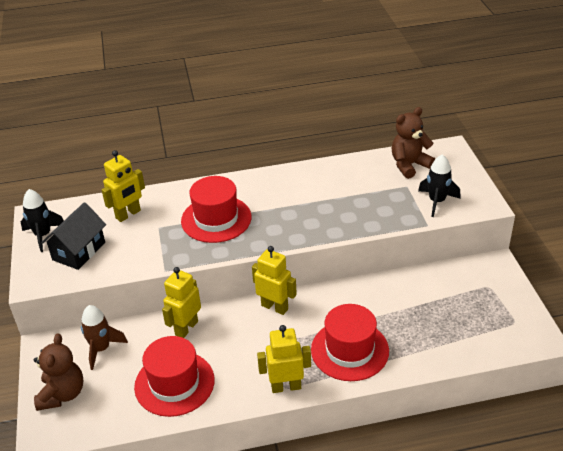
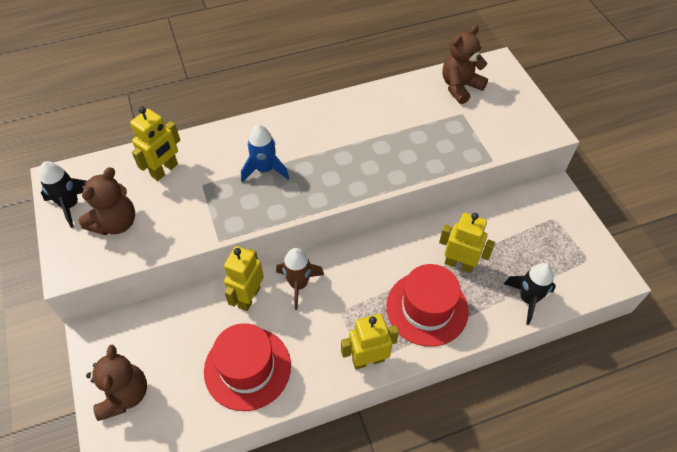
camera: 10 degrees left, 15 degrees up
(79, 251) = (116, 223): black house -> brown teddy bear
(101, 349) = (159, 332): brown rocket -> brown rocket (298, 284)
(216, 219) = (265, 169): red hat -> blue rocket
(275, 307) = (339, 262): yellow robot -> yellow robot (459, 264)
(437, 201) = (497, 130): black rocket -> black rocket (527, 299)

